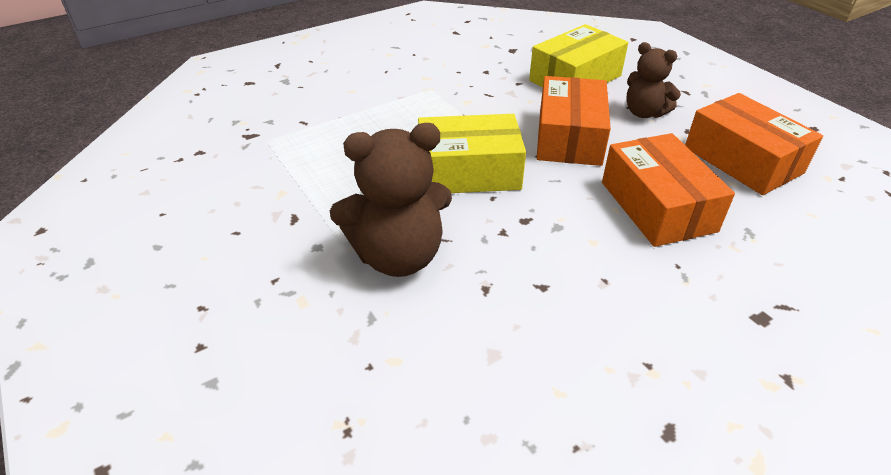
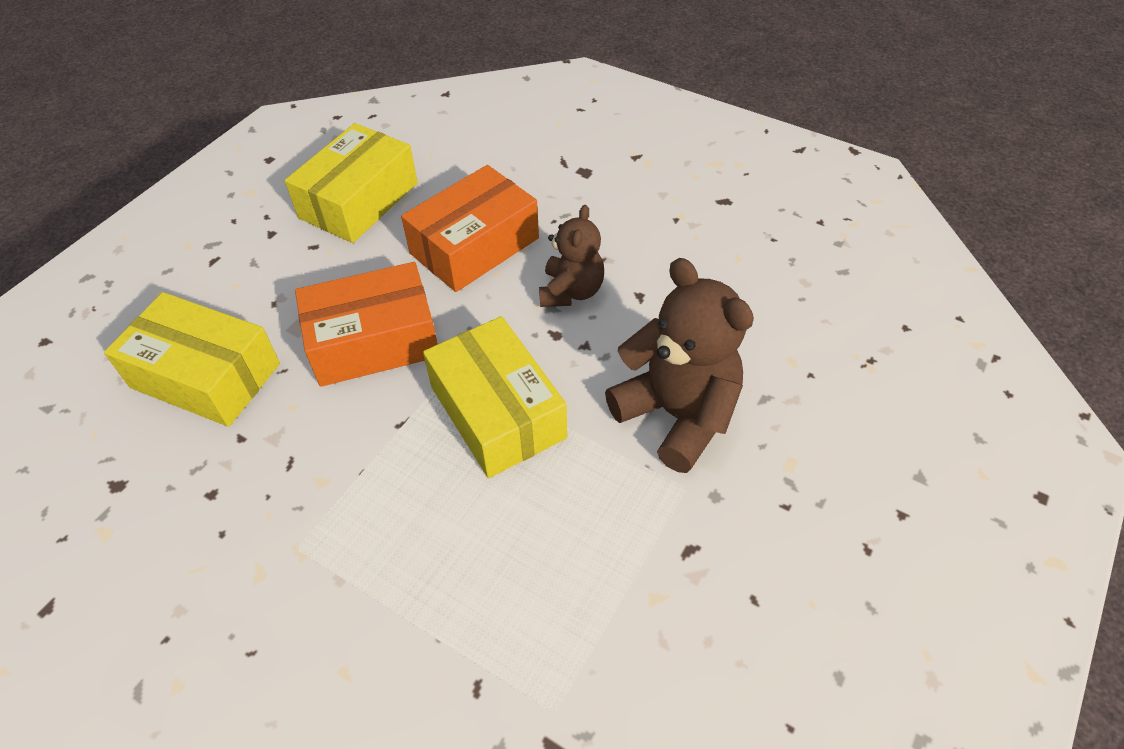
camera: 115 degrees left, 10 degrees up
(644, 113) = (284, 287): brown teddy bear -> brown teddy bear (571, 291)
(742, 160) = (359, 200): orange box -> yellow box

